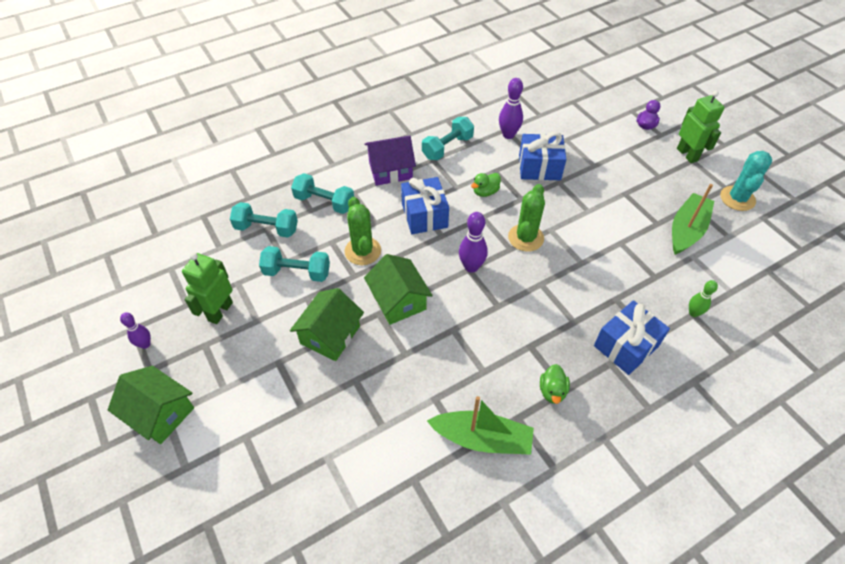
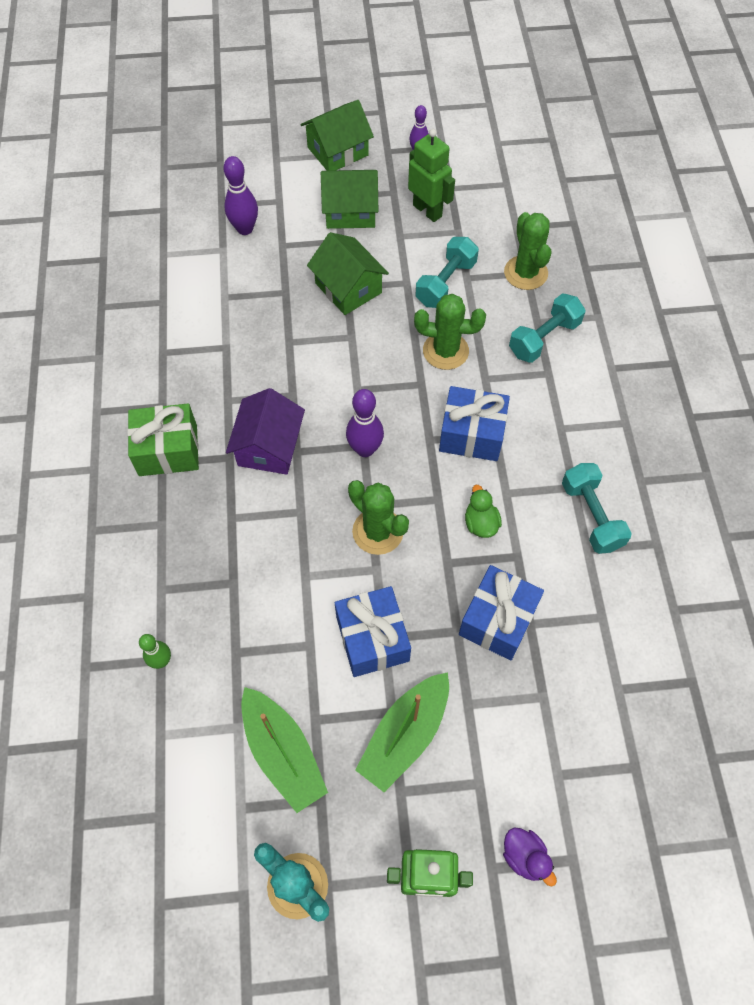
camera: 115 degrees right, 10 degrees up
(266, 229) = (525, 273): turquoise dumbbell -> green cactus
(390, 170) = (572, 427): purple house -> purple house (269, 446)
(398, 300) = (357, 360): green house -> green house (350, 211)
(482, 438) = (162, 367): green boat -> green boat (405, 735)
(508, 135) = (587, 613): purple bowling pin -> purple bowling pin (245, 229)
(552, 391) = (168, 450): green duck -> green gift
(626, 346) = (170, 553): blue gift -> blue gift (372, 639)

